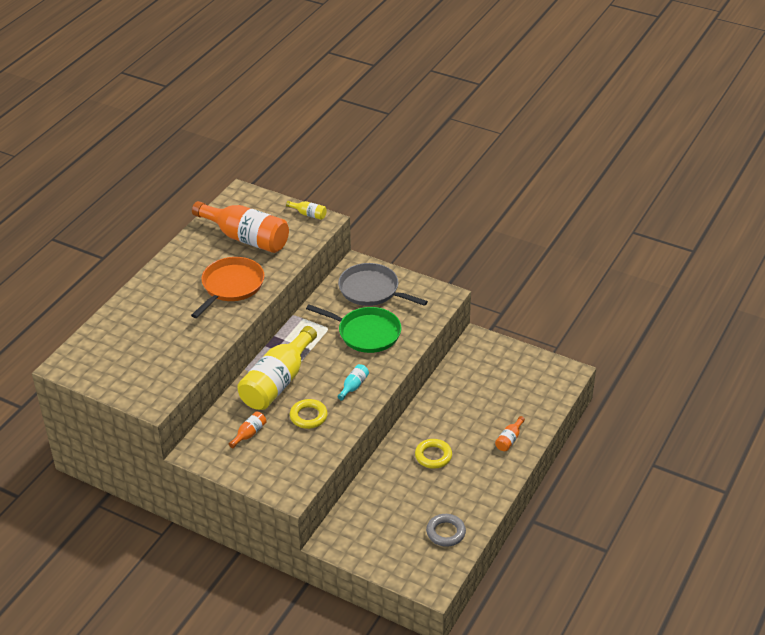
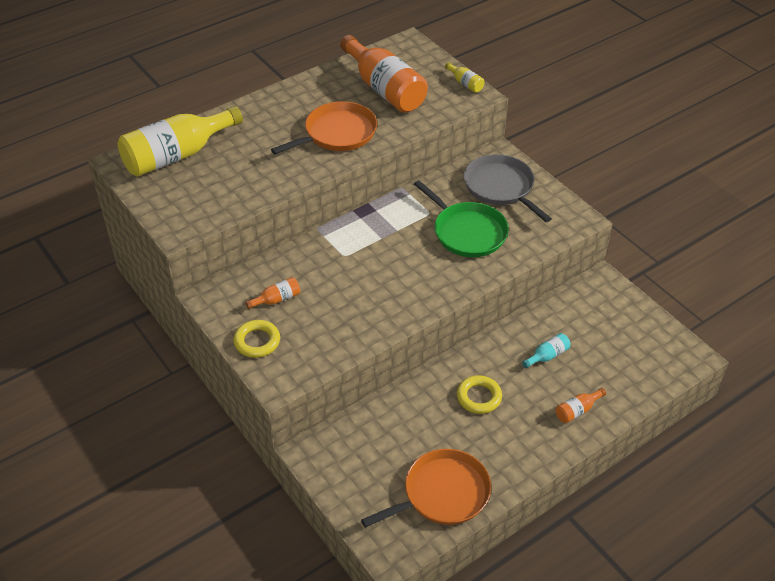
camera: 25 degrees right, 5 degrees up
(278, 382) = (341, 253): yellow bottle -> yellow bottle (177, 155)
(308, 416) = (350, 302): yellow ring -> yellow ring (257, 341)
(353, 386) = (418, 286): turquoise bottle -> turquoise bottle (547, 356)
(446, 532) = (442, 494): grey ring -> orange pan

